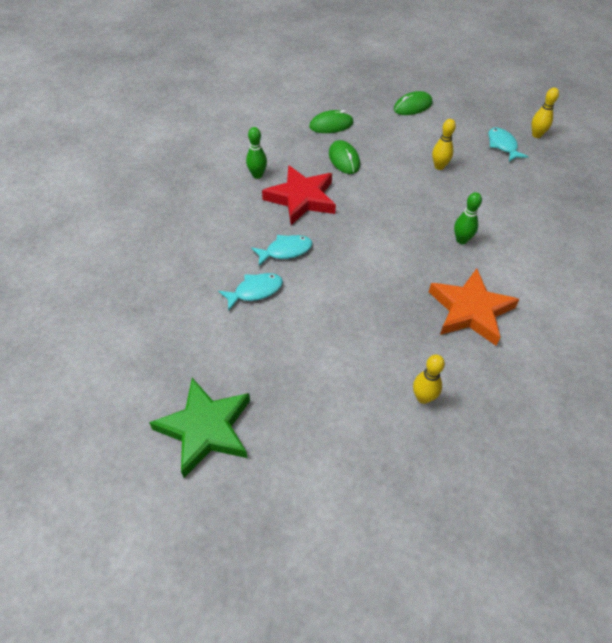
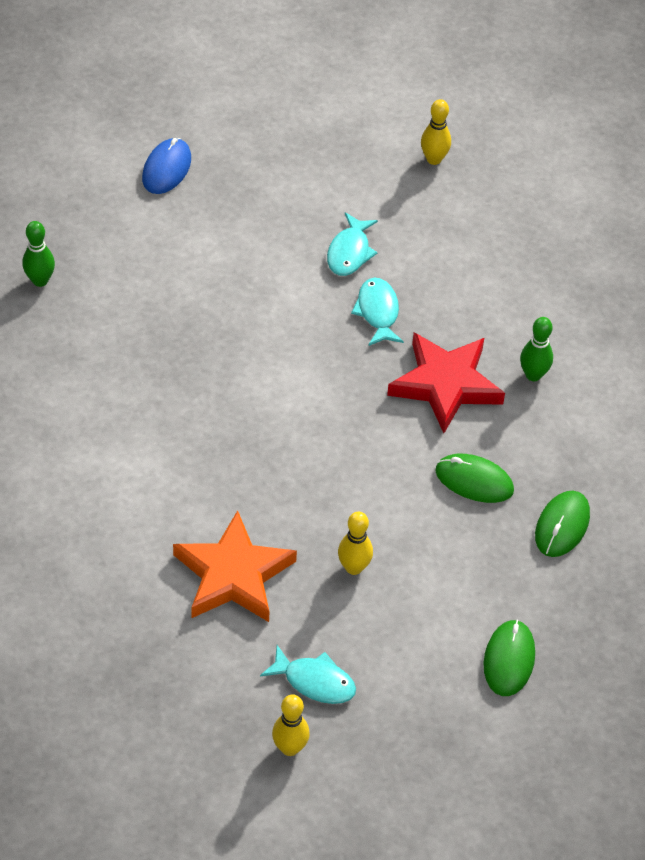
camera: 130 degrees right, 0 degrees up
(205, 429) = (239, 130): green star -> none
(285, 251) = (378, 312): turquoise fish -> turquoise fish turned 150 degrees clockwise
(289, 442) = (166, 169): none -> blue mouse
(423, 397) = (97, 278): yellow bowling pin -> yellow bowling pin (434, 159)
(461, 240) = (219, 472): green bowling pin -> green bowling pin (40, 280)
(470, 310) = (132, 392): orange star -> orange star (233, 575)

